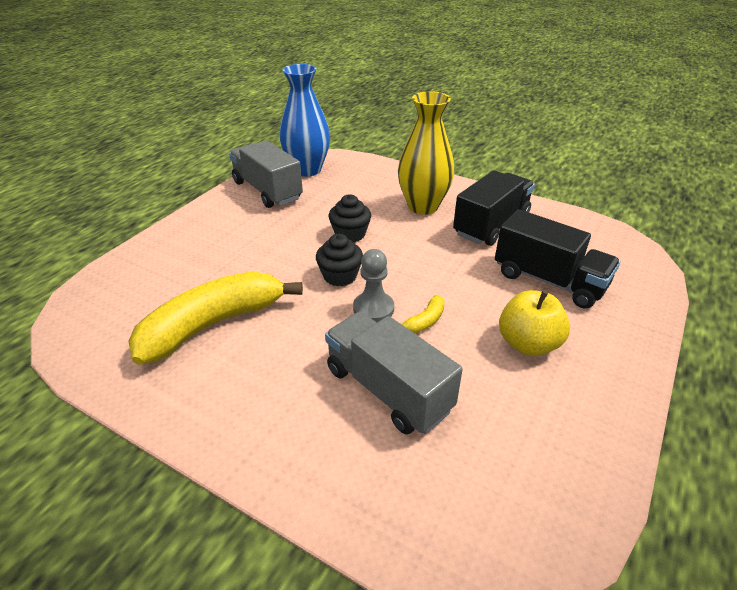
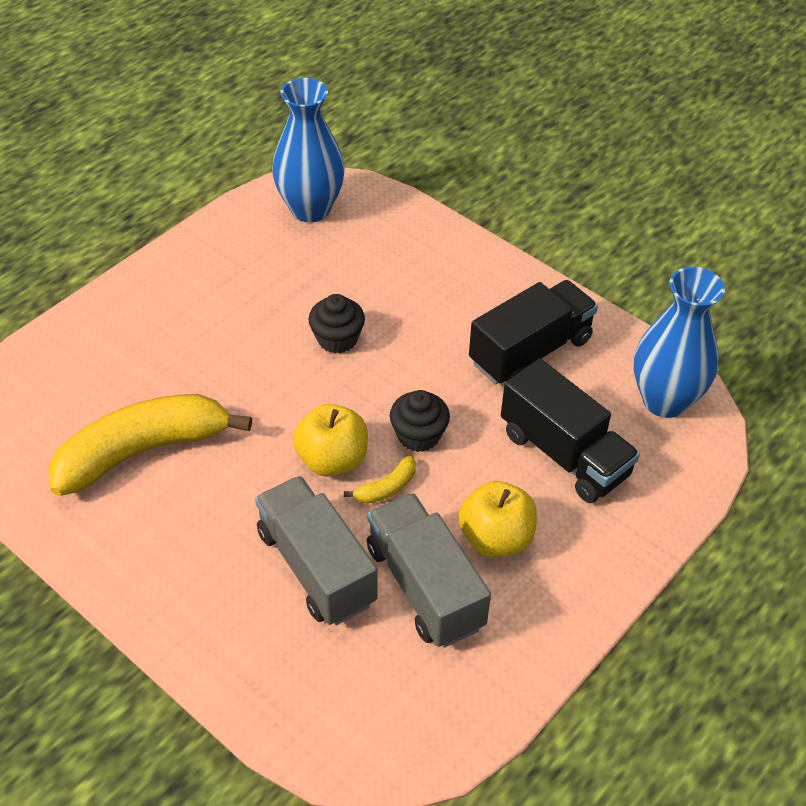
camera: 10 degrees right, 10 degrees up
(267, 191) = (246, 243): grey truck -> grey truck (424, 587)
(340, 276) = (306, 405): black cupcake -> black cupcake (418, 435)
(373, 308) = (332, 460): grey pawn -> yellow apple
(423, 206) = (450, 304): yellow vase -> none
(599, 240) = (664, 400): none -> blue vase

